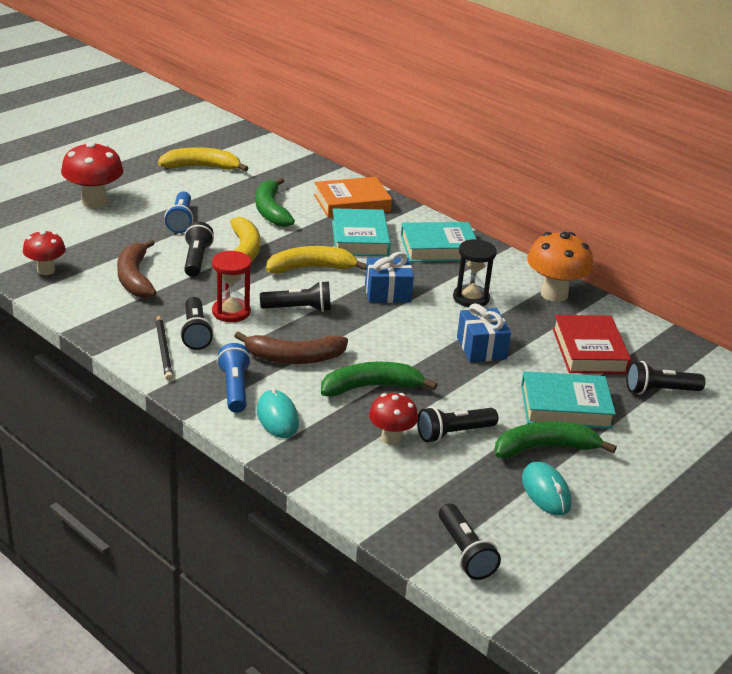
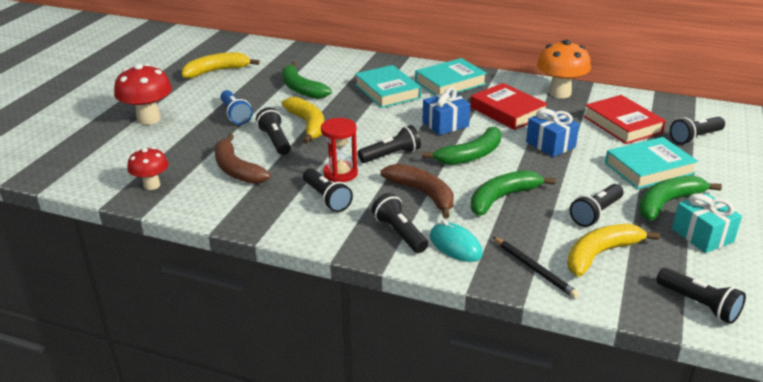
camera: 20 degrees left, 0 degrees up
(164, 349) = (312, 220): black pencil -> black pencil (534, 269)
(234, 388) = (400, 233): blue flashlight -> black flashlight
(294, 358) = (423, 194): brown banana -> brown banana turned 105 degrees counterclockwise
(311, 268) = (372, 122): yellow banana -> yellow banana (600, 254)
(352, 203) = (357, 68): orange book -> none
(382, 334) = (471, 155): none -> green banana
(391, 438) = (556, 232): red mushroom -> none
(471, 298) = (507, 111): black hourglass -> red book
(546, 492) = (702, 235): turquoise mouse -> turquoise gift

